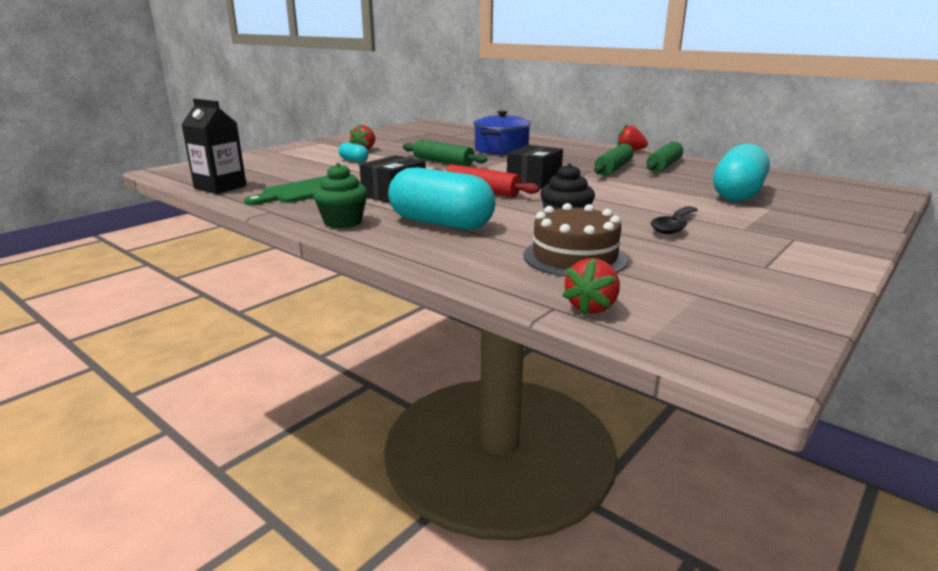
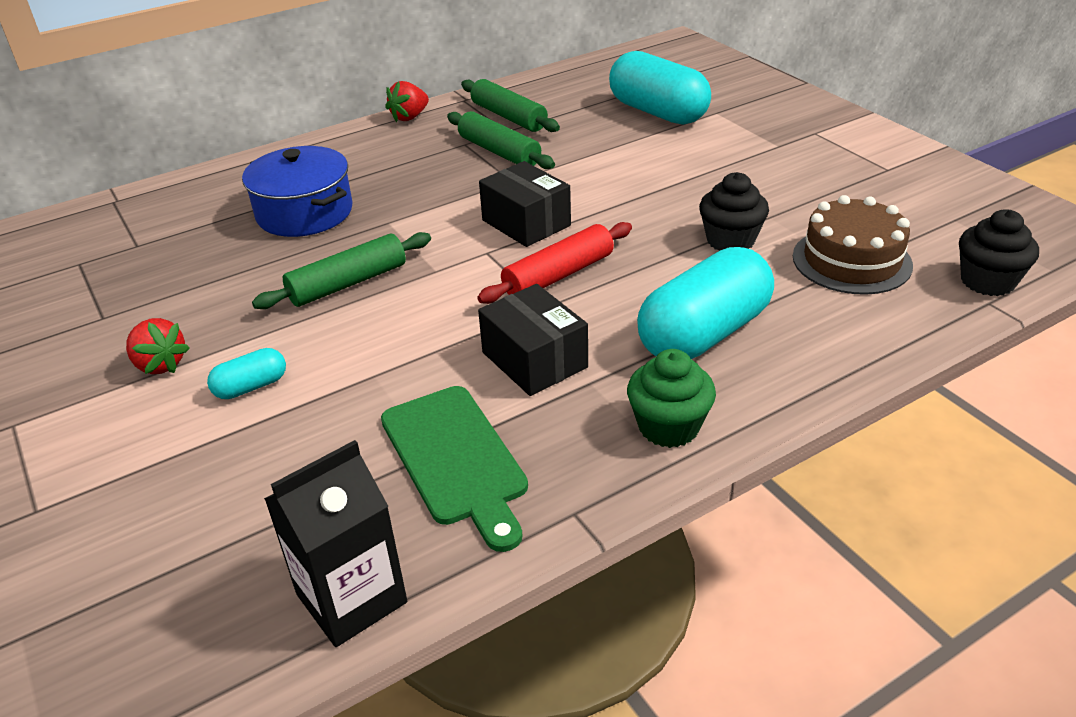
camera: 70 degrees left, 15 degrees up
(591, 307) = (987, 281): red strawberry -> black cupcake
(674, 226) = (762, 179): black spoon -> none

